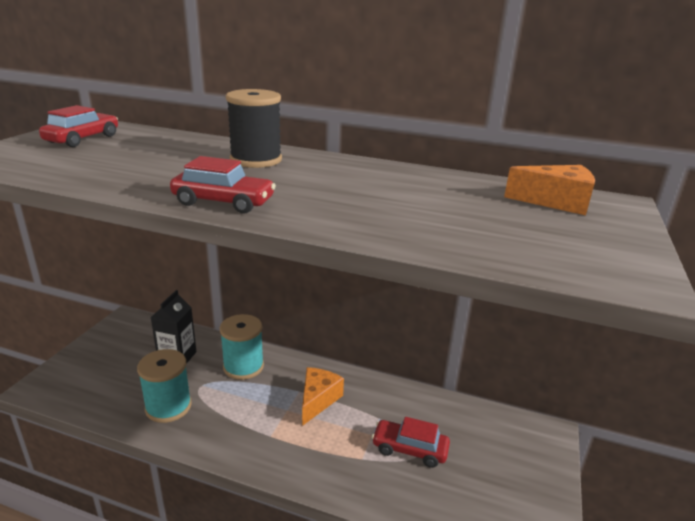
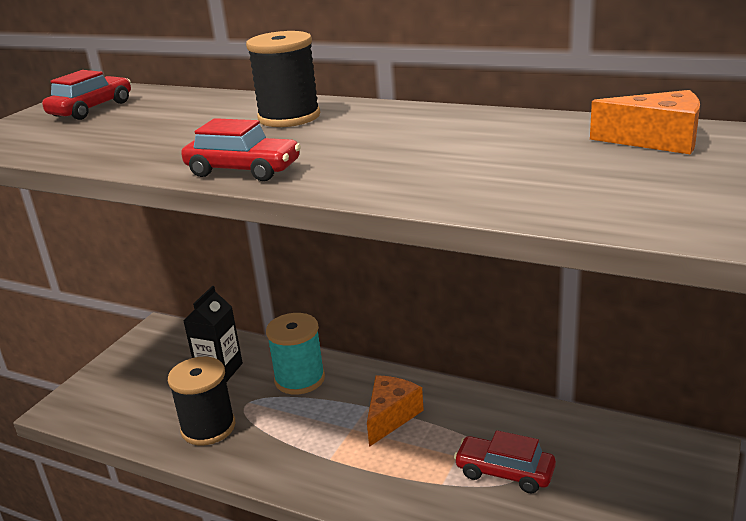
camera: 10 degrees right, 0 degrees up
(168, 407) = (208, 427): turquoise spool -> black spool

